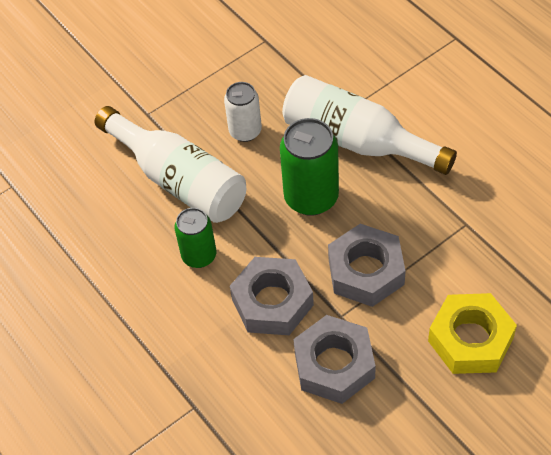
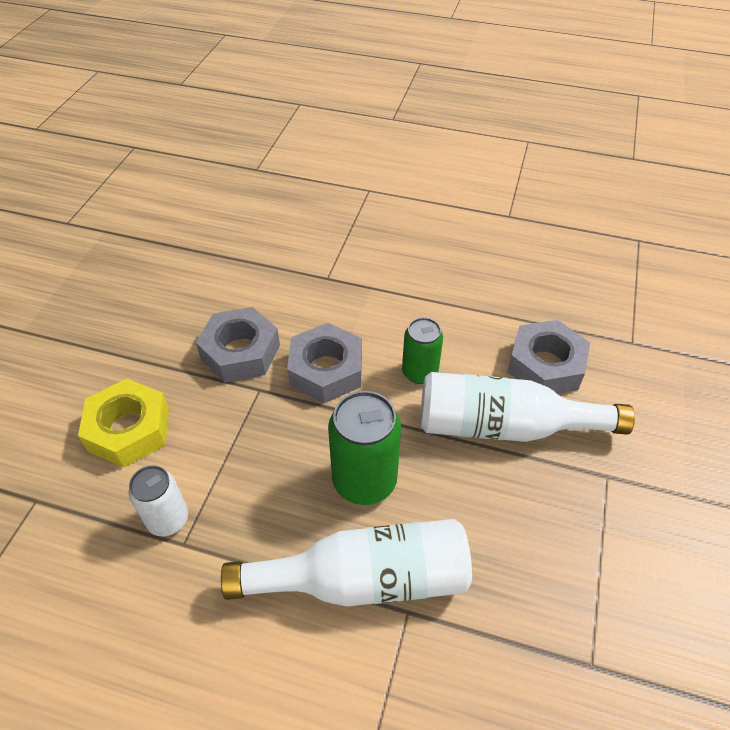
camera: 140 degrees right, 5 degrees down
(245, 131) = (493, 516): white can -> white can (168, 519)
(366, 271) = (261, 438): grey nut -> grey nut (545, 365)

